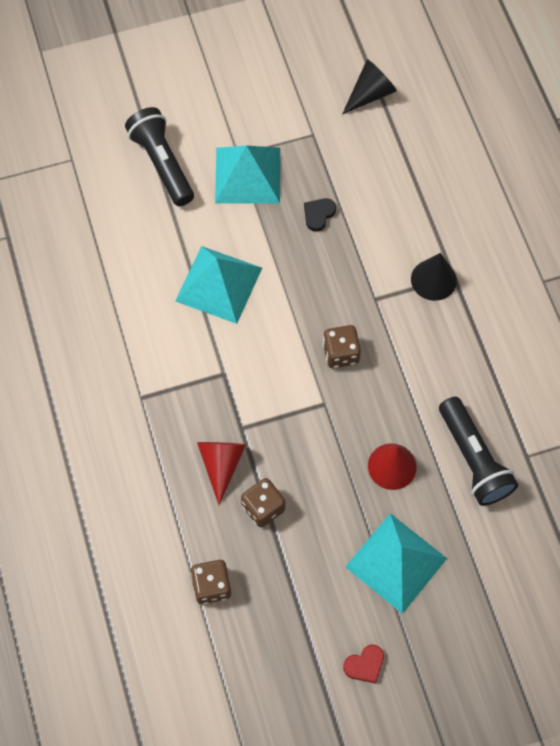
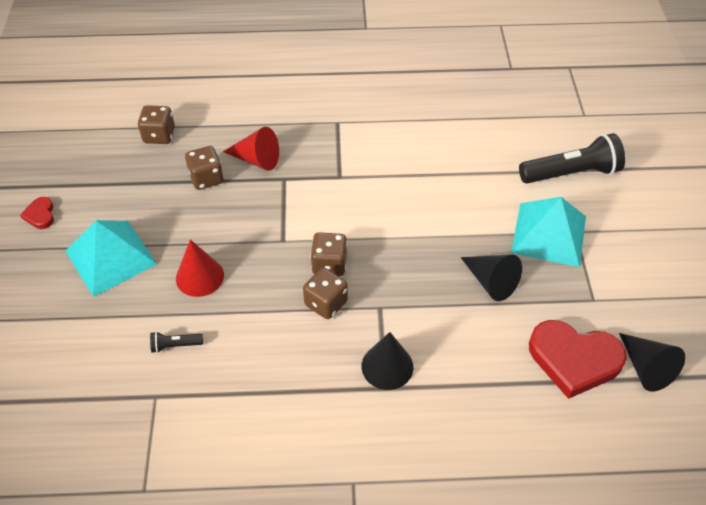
camera: 105 degrees right, 15 degrees down
(218, 284) = (430, 189): turquoise pyramid -> none
(318, 214) = (491, 282): black heart -> black cone
(379, 144) = (574, 360): none -> red heart
(385, 344) = (326, 303): none -> brown dice
(473, 459) = (175, 345): black flashlight -> black flashlight, size x0.44

